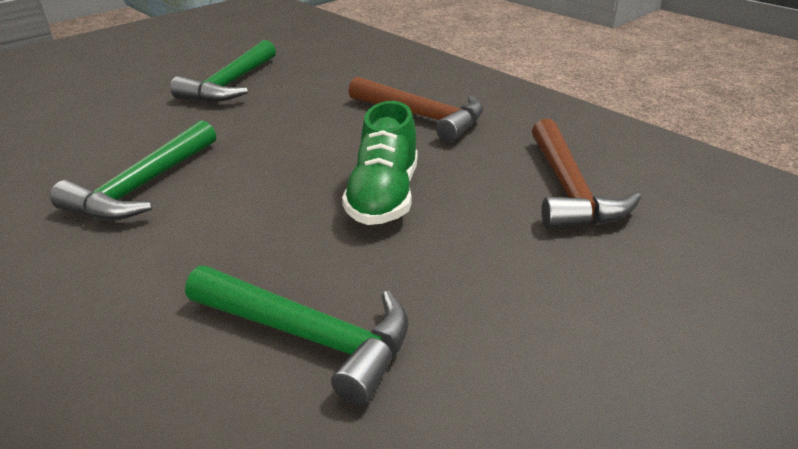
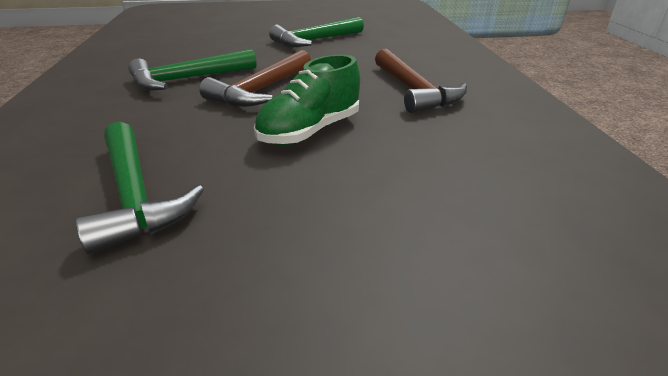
camera: 35 degrees right, 0 degrees up
(569, 190) = (467, 181): brown hammer -> brown hammer (261, 90)

